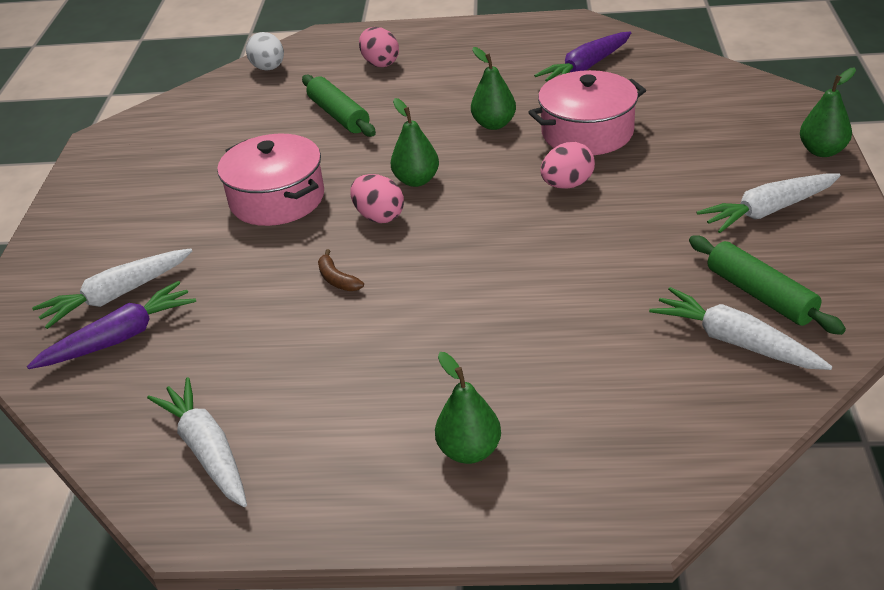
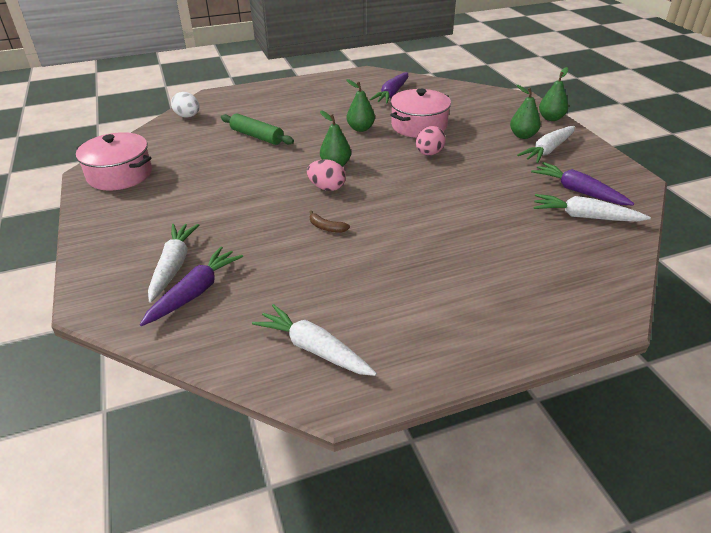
camera: 25 degrees left, 0 degrees up
(117, 296) = (173, 266): white carrot -> white carrot turned 150 degrees clockwise
(277, 199) = (250, 189): pink pot -> pink pot (120, 175)
(380, 63) = (263, 105): pink egg -> none
(469, 451) = (487, 307): green pear -> green pear (523, 136)
(760, 295) = (578, 191): green rolling pin -> purple carrot

